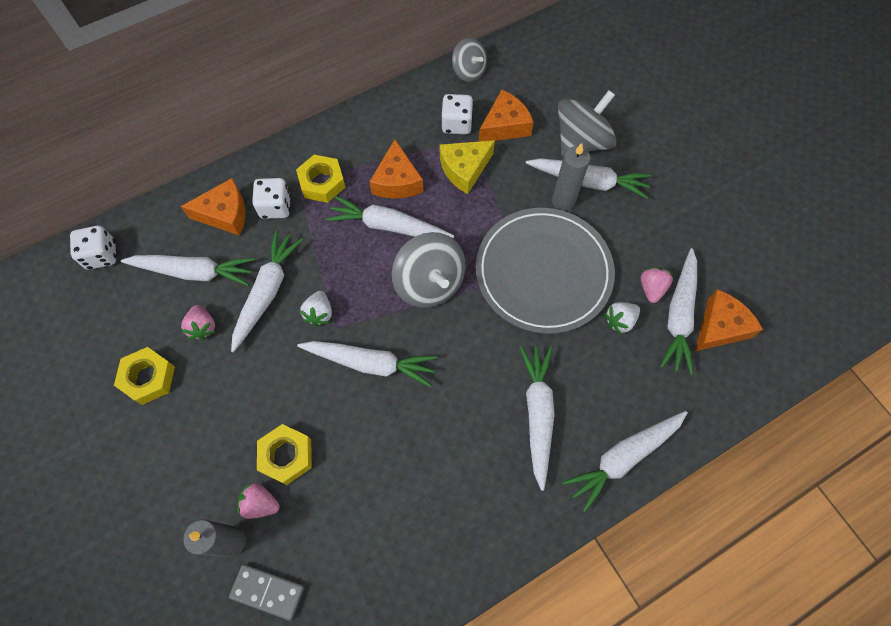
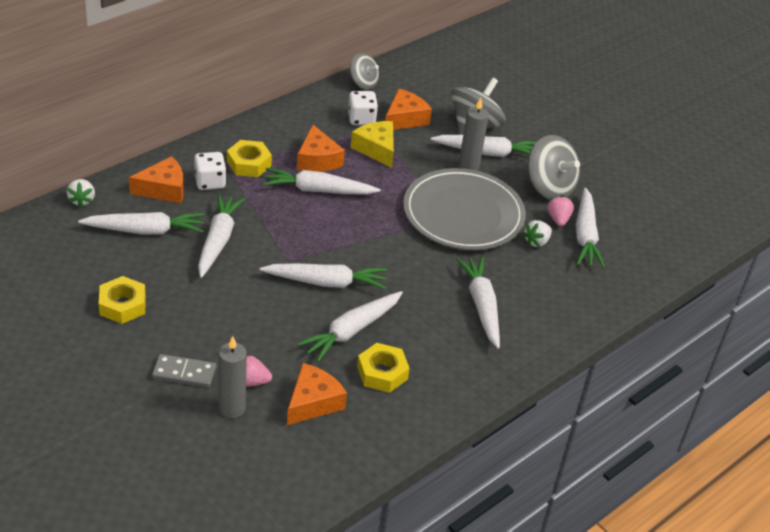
camera: 15 degrees left, 25 degrees down
(102, 255) = (52, 223): white dice -> none
(203, 327) = (164, 267): pink strawberry -> none
(268, 591) = (274, 438): grey domino -> grey domino (184, 373)
(286, 455) = (266, 348): yellow nut -> yellow nut (382, 373)
(319, 313) = (270, 252): white strawberry -> white strawberry (82, 200)
(429, 283) = (365, 226): grey spinning top -> grey spinning top (549, 187)
(464, 169) = (376, 149): yellow cheese -> yellow cheese turned 105 degrees clockwise
(623, 457) = (561, 329): white carrot -> white carrot (351, 331)
(720, 327) = (621, 241): orange cheese -> orange cheese (313, 402)

